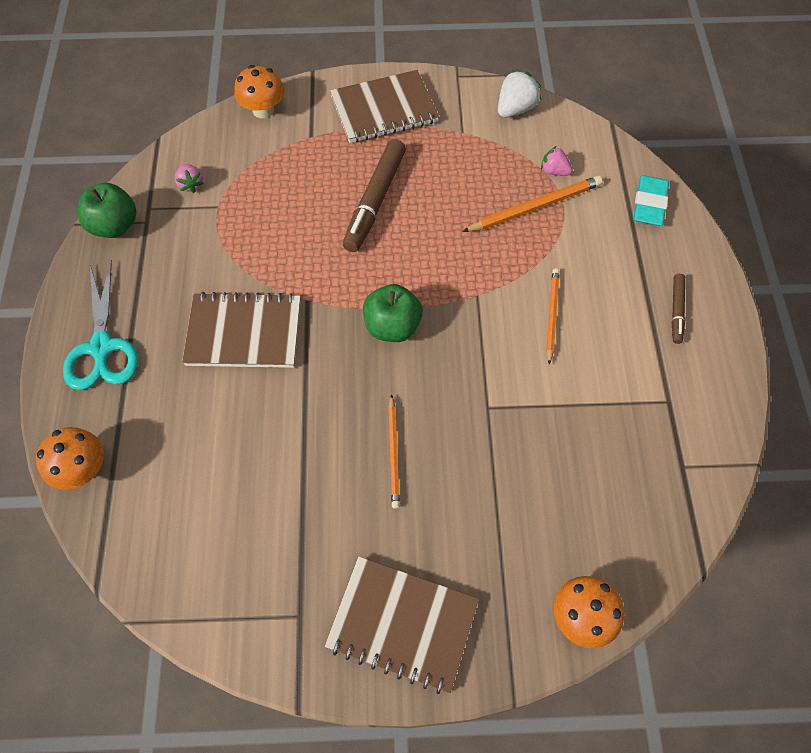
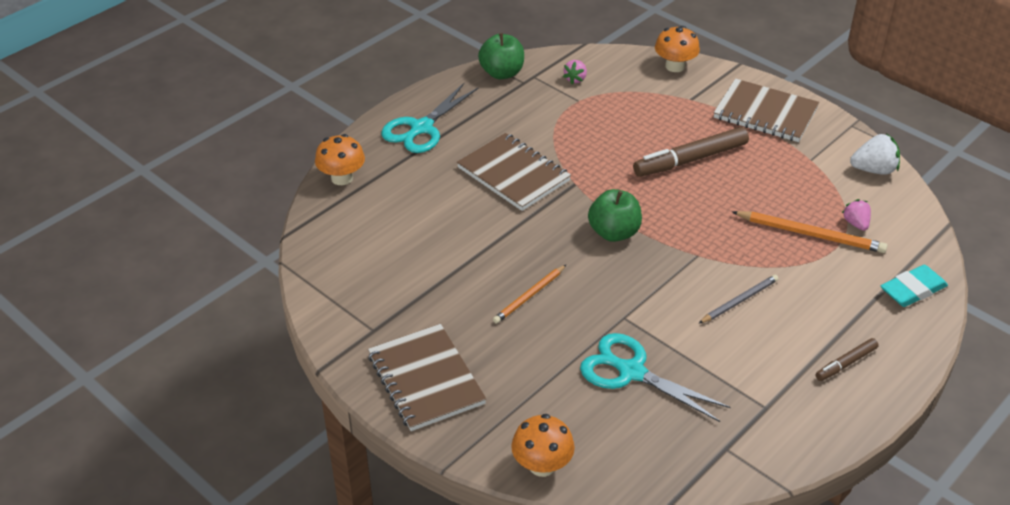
camera: 45 degrees right, 20 degrees down
(549, 457) = (631, 372): none -> turquoise scissors
(551, 315) = (739, 301): orange pencil -> grey pencil

